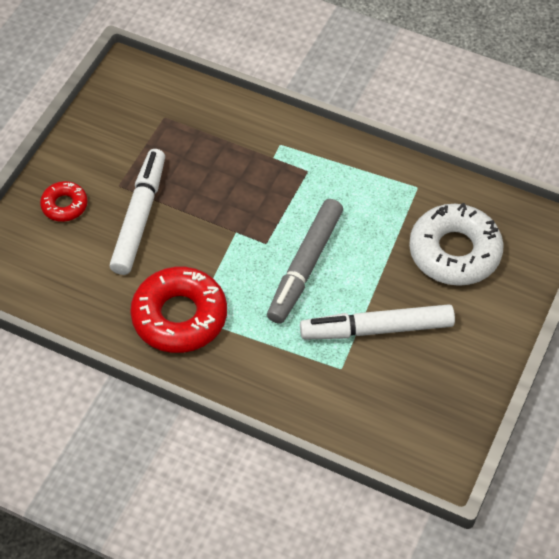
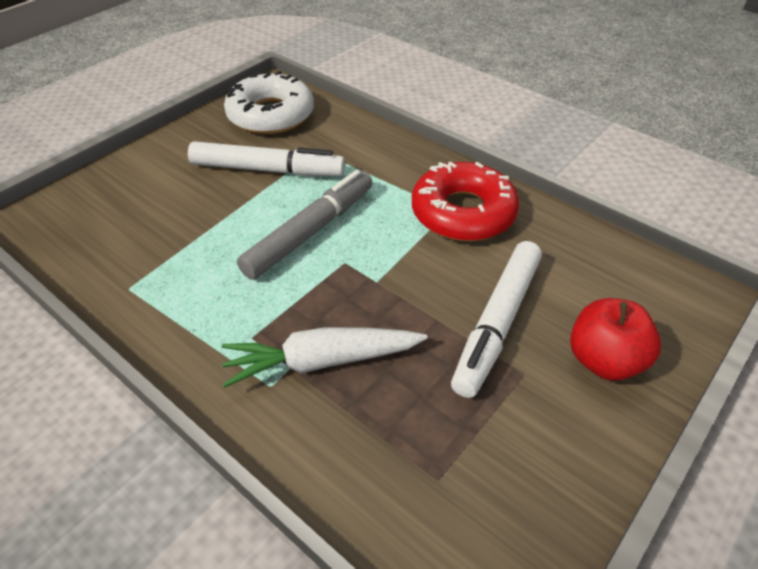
camera: 165 degrees left, 10 degrees down
(64, 205) = (604, 360): red donut -> red apple
(253, 165) = (322, 361): none -> white carrot
(454, 252) = (143, 215): white donut -> white donut (271, 114)

